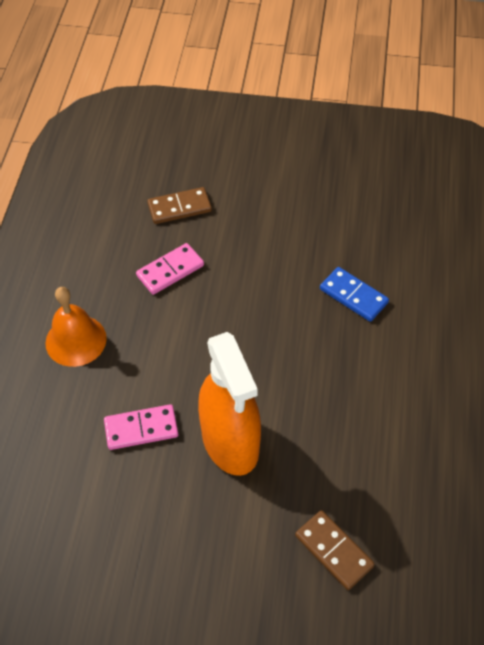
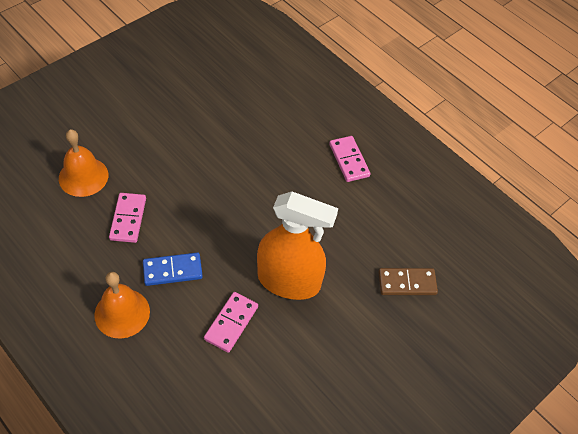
camera: 55 degrees left, 0 degrees up
(179, 208) = (83, 176): brown domino -> orange bell
(353, 296) = (254, 143): blue domino -> blue domino (172, 271)
(425, 388) = (349, 160): none -> pink domino

